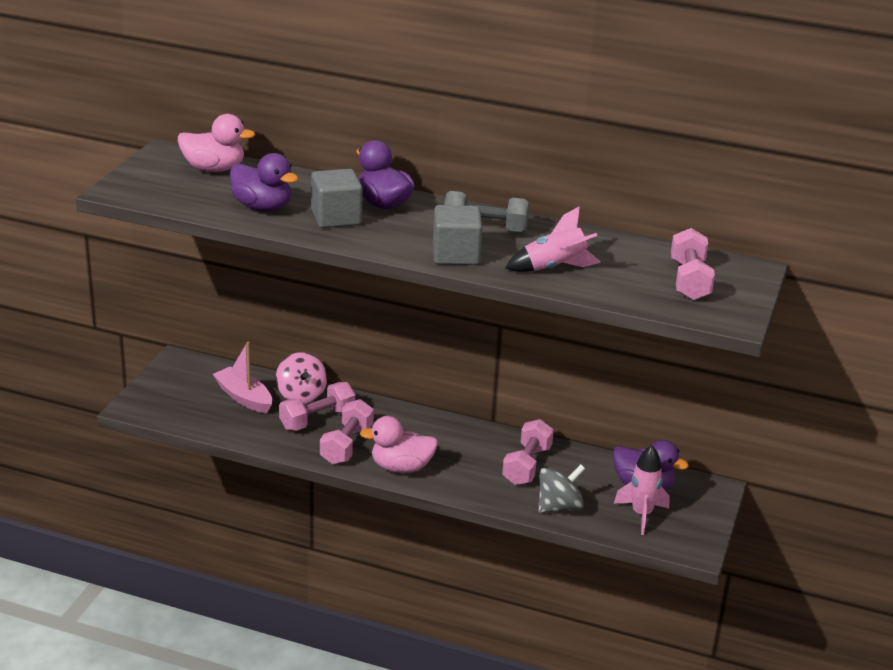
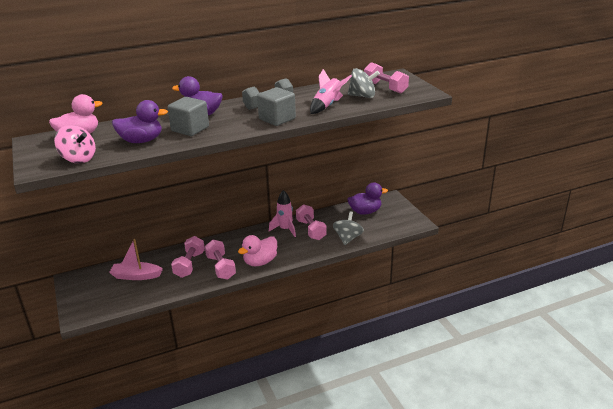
camera: 40 degrees left, 0 degrees up
(301, 395) = (165, 258): pink spinning top -> pink spinning top (78, 159)
(629, 278) = (362, 96): none -> grey spinning top
(641, 515) = (381, 222): pink rocket -> pink rocket (285, 229)

